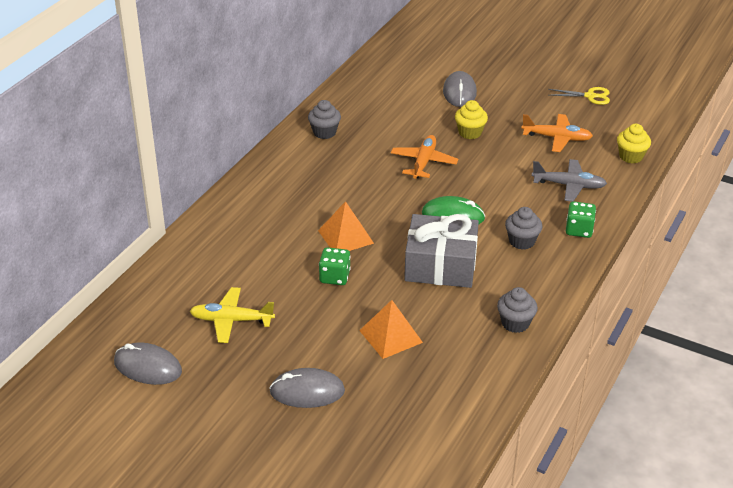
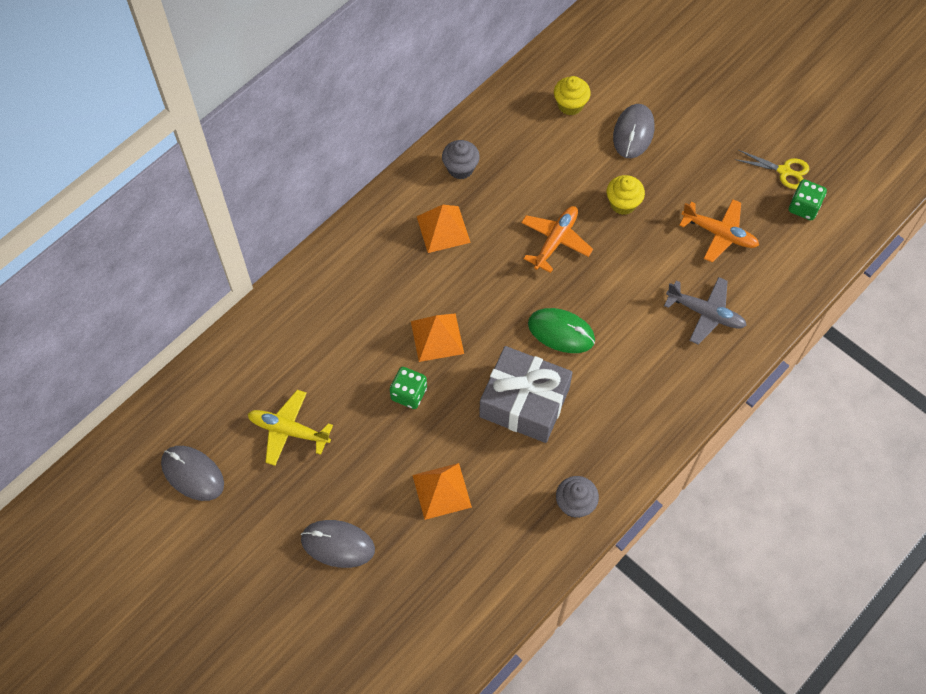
camera: 15 degrees right, 25 degrees up
(324, 170) = (443, 229): none -> orange pyramid
(521, 241) = (623, 387): grey cupcake -> none
(579, 230) = (691, 384): green dice -> green dice (803, 207)
(631, 156) = (794, 282): yellow cupcake -> yellow cupcake (570, 105)

